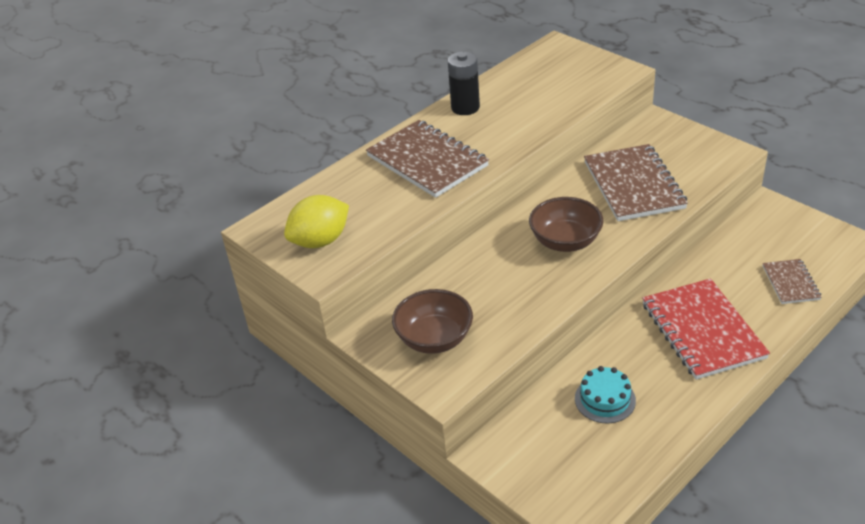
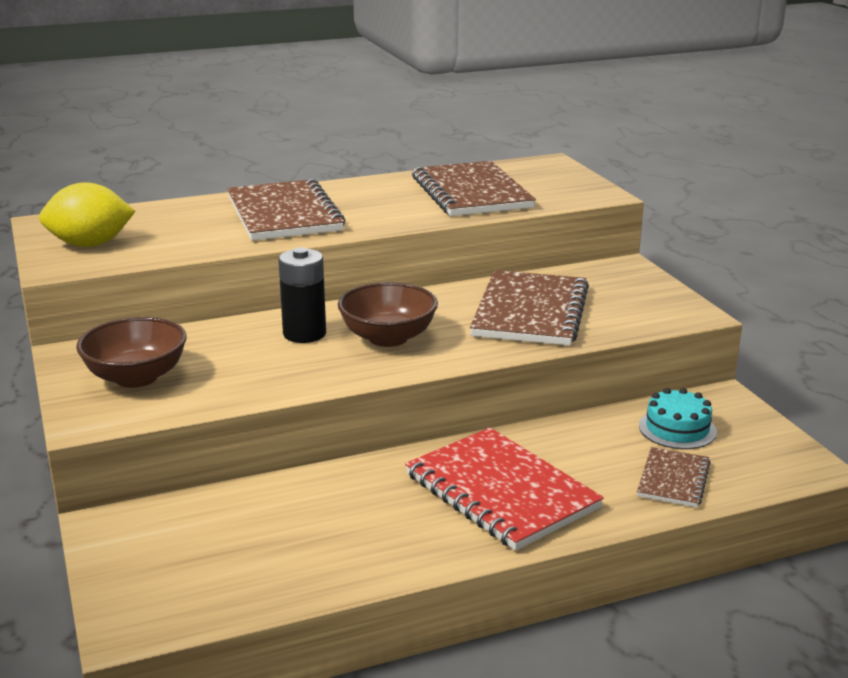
camera: 20 degrees right, 15 degrees down
(465, 107) = (382, 186): black battery -> black battery (304, 334)
(535, 95) = (471, 193): none -> brown notebook
(605, 399) = (302, 519): turquoise cake -> turquoise cake (677, 429)
(702, 331) = (501, 491): red notebook -> red notebook turned 45 degrees counterclockwise

